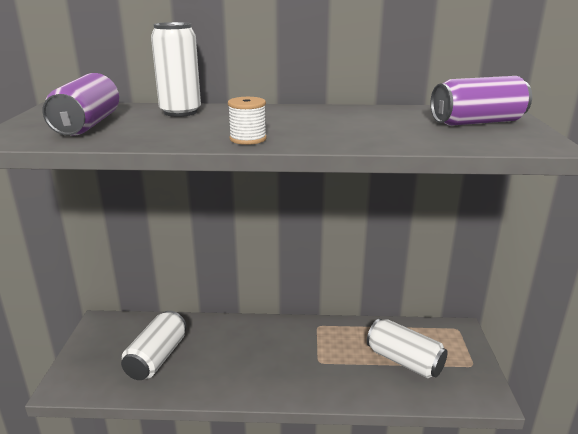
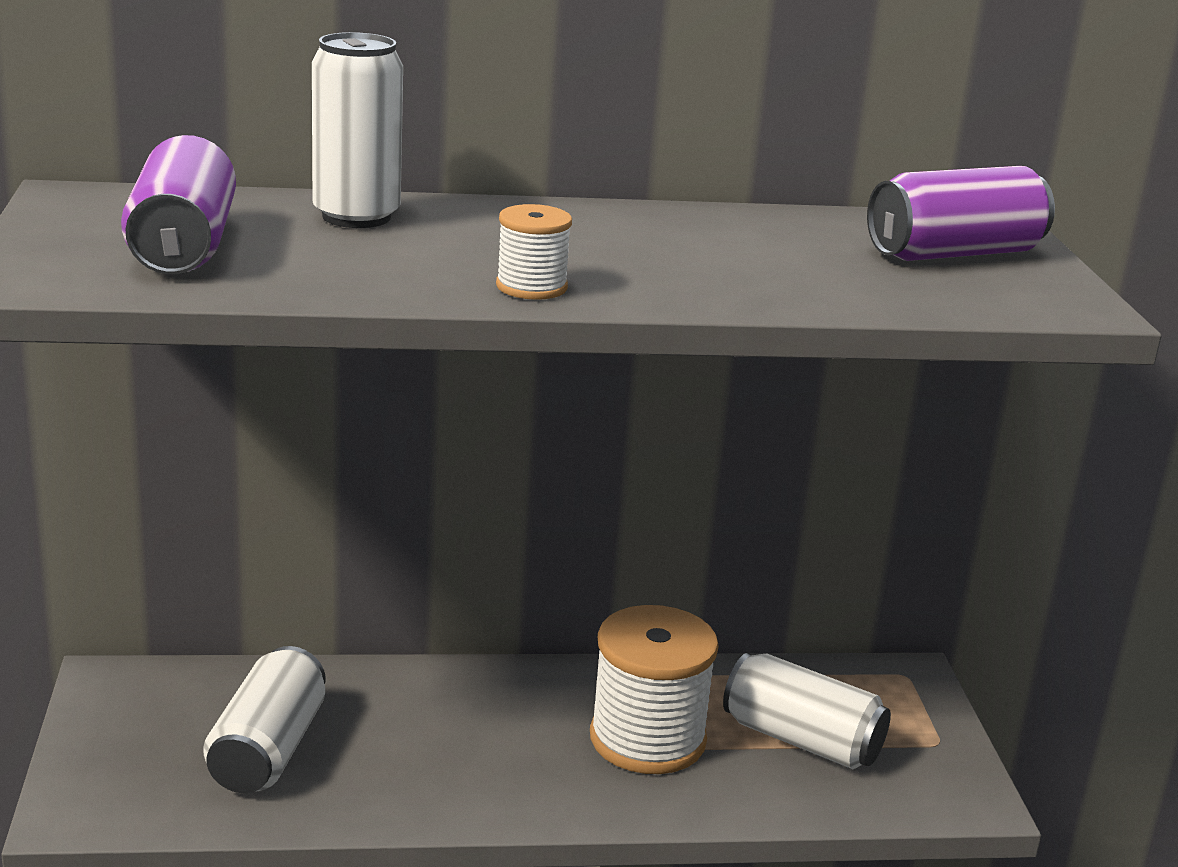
camera: 10 degrees left, 0 degrees up
(330, 358) = (647, 739): none -> white spool

